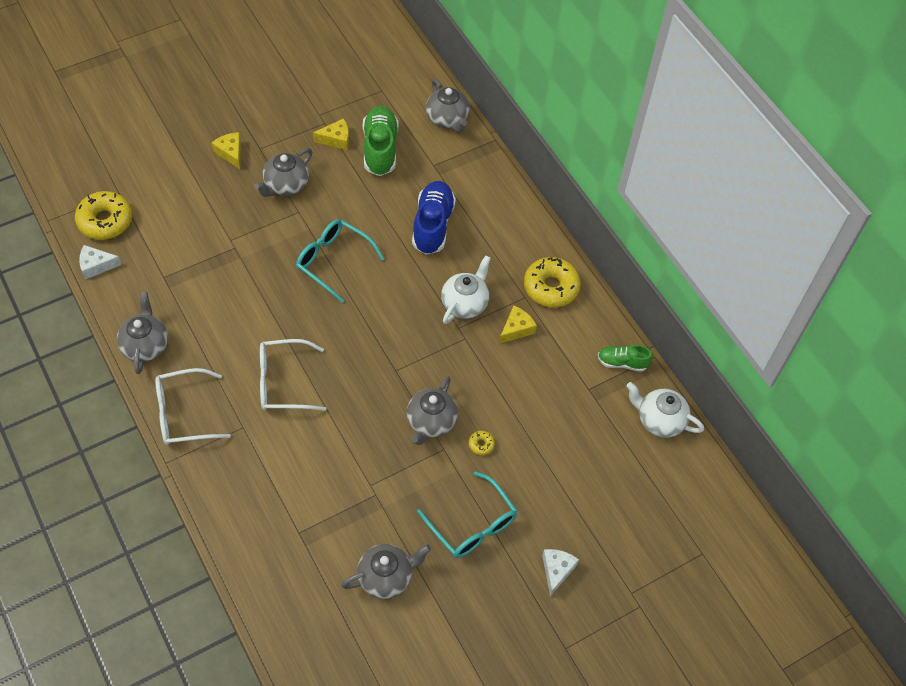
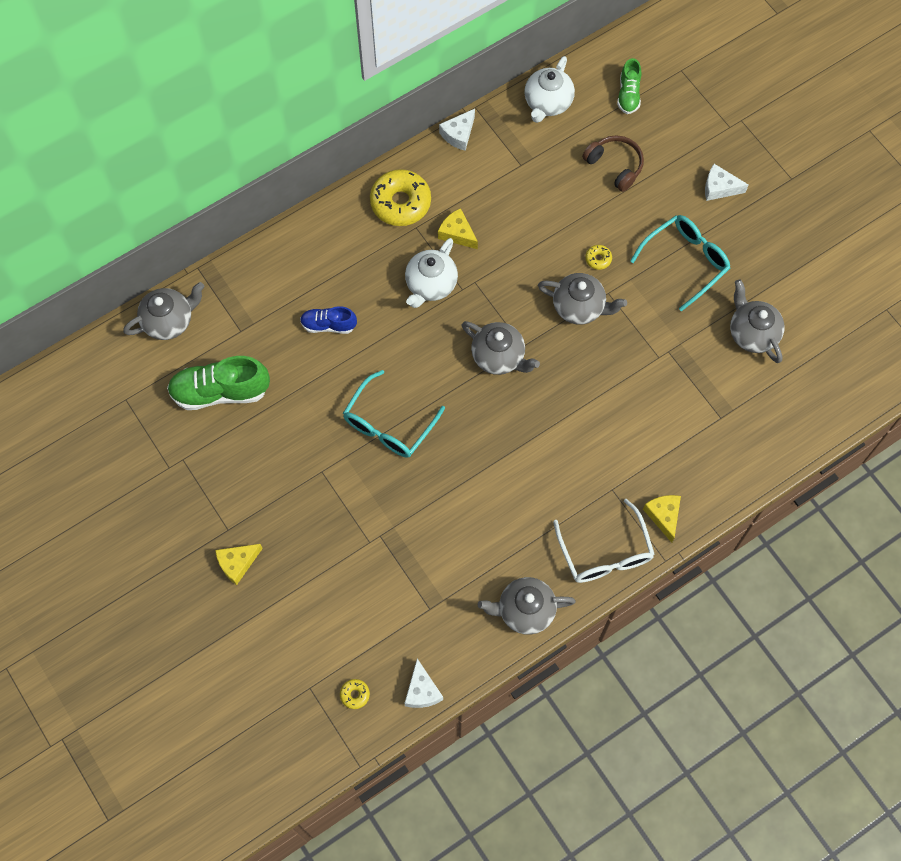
camera: 90 degrees left, 10 degrees up
(105, 221) = (355, 694): yellow donut -> yellow donut, size x0.43
(283, 382) = (552, 457): white glasses -> none
(285, 185) = (283, 491): grey teapot -> grey teapot (499, 357)
(336, 139) = (208, 443): yellow cheese -> yellow cheese (663, 516)
(432, 225) = (328, 325): blue shoe -> blue shoe, size x0.57
(465, 303) = (430, 285): white teapot -> white teapot turned 90 degrees counterclockwise
(585, 473) = (615, 166): none -> brown headphones
(622, 362) = (486, 135): green shoe -> green shoe (628, 94)
(623, 340) = (458, 134): none -> white cheese

